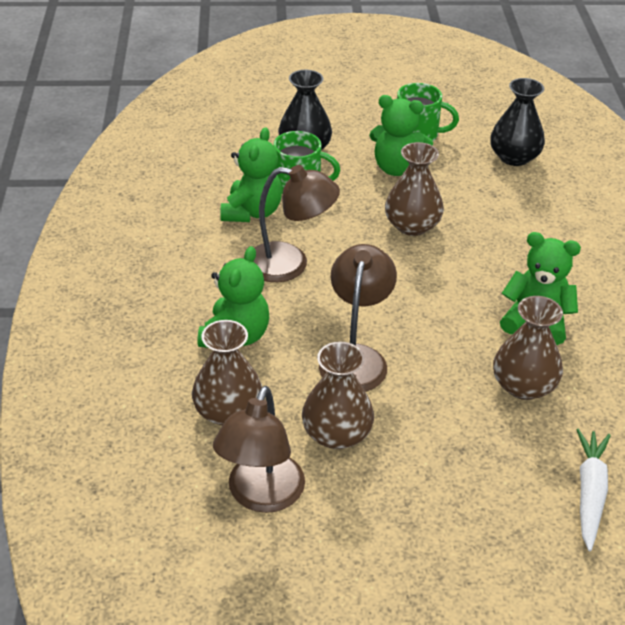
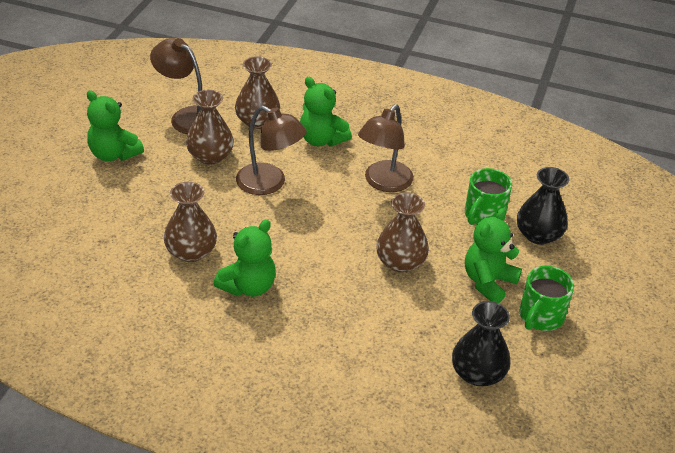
camera: 110 degrees right, 0 degrees up
(252, 212) = (456, 181): green teddy bear -> green teddy bear (114, 154)
(590, 492) = (85, 243): white carrot -> none

